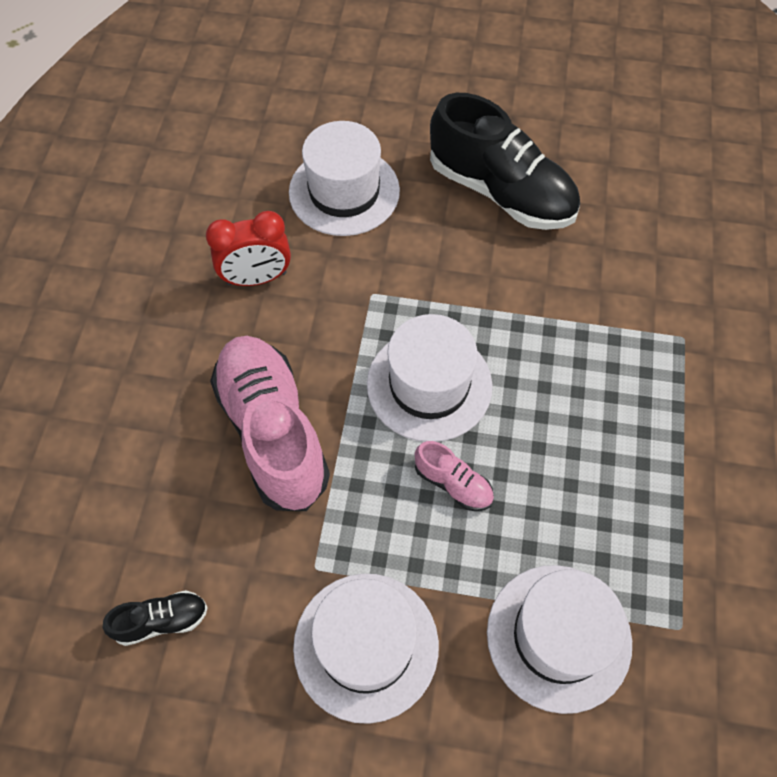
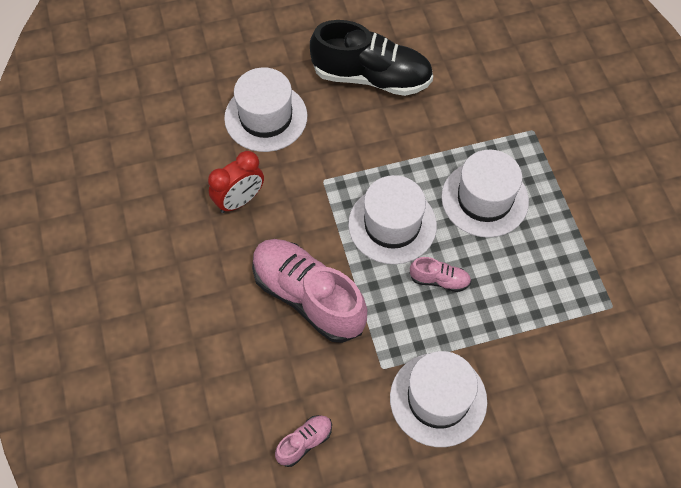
camera: 25 degrees left, 0 degrees up
(161, 621) = (304, 442): black shoe -> pink shoe
(558, 637) = (547, 342): white hat -> white hat (484, 199)

